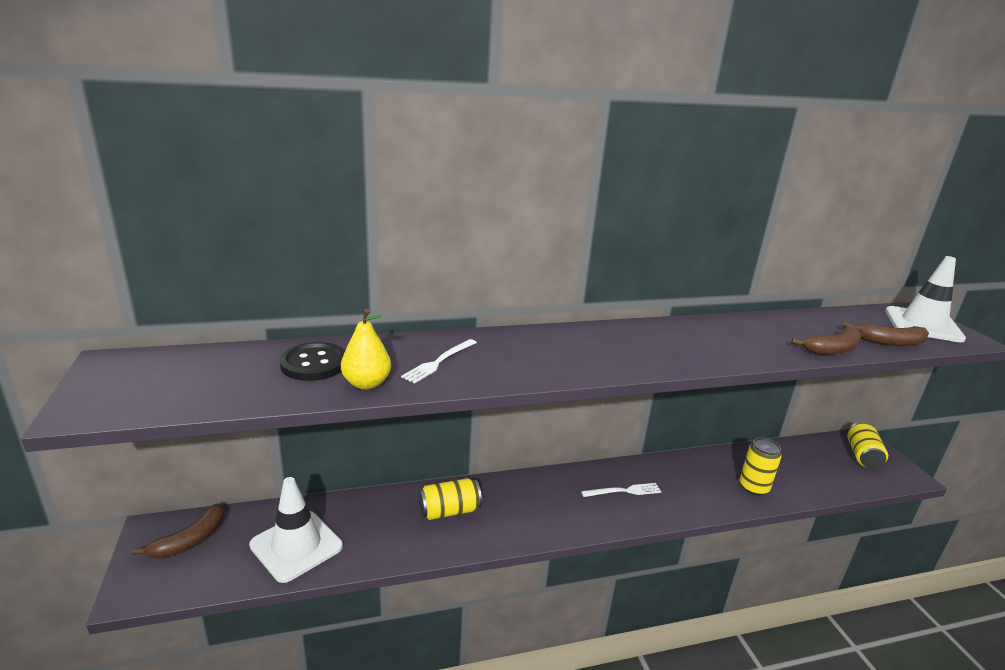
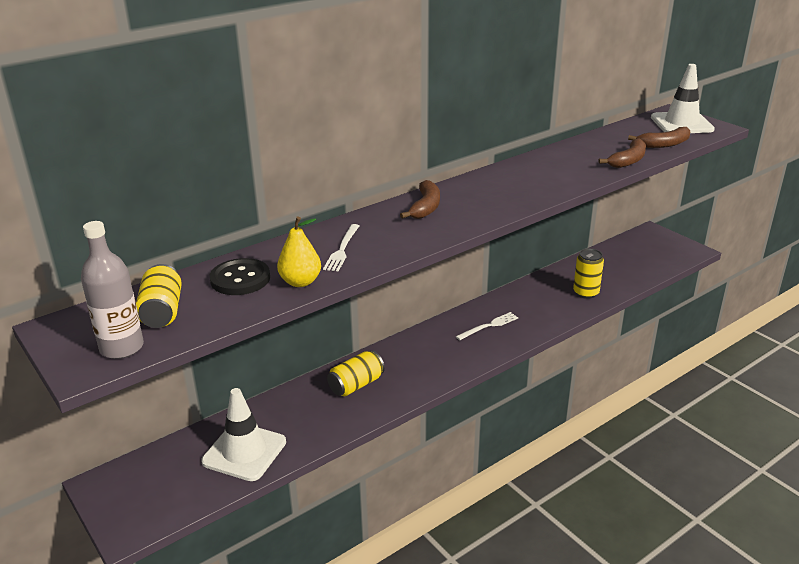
camera: 20 degrees left, 5 degrees up
(137, 400) = (122, 347): none -> grey bottle
(190, 540) = (143, 479): brown banana -> brown banana (425, 207)
(862, 456) = (655, 244): yellow can -> yellow can (162, 311)

